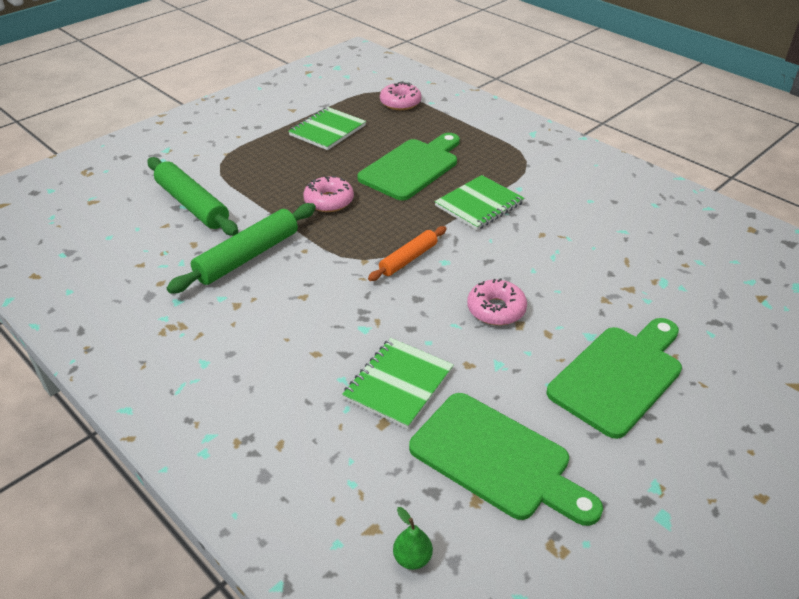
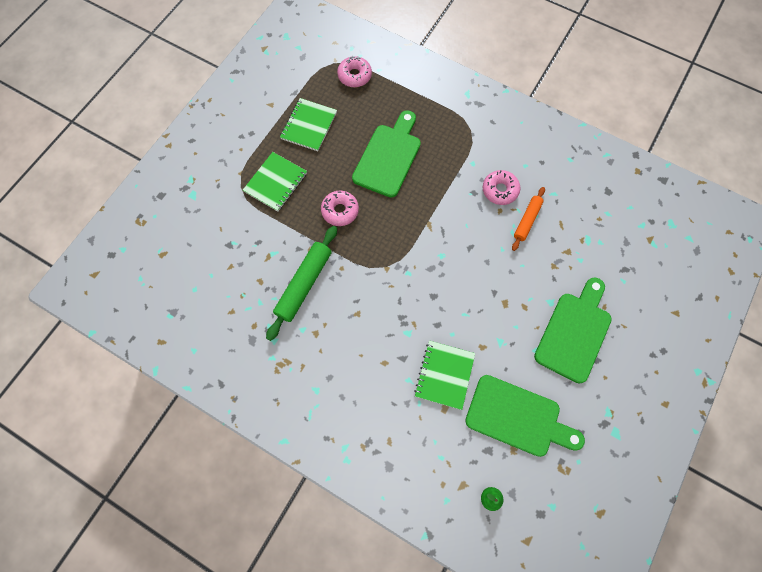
camera: 15 degrees left, 30 degrees up
(192, 205) = (240, 239): green rolling pin -> none
(408, 259) = (416, 259): orange rolling pin -> orange rolling pin (527, 220)
(479, 204) = (449, 189): green notebook -> green notebook (276, 182)
(496, 309) = (487, 293): pink donut -> pink donut (500, 190)

